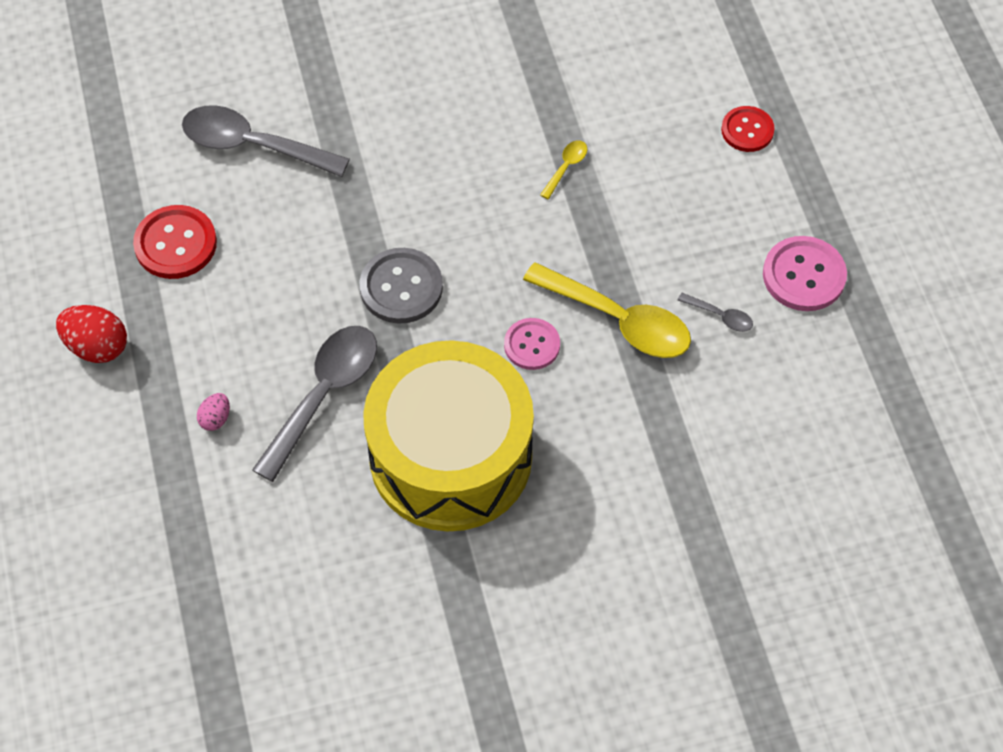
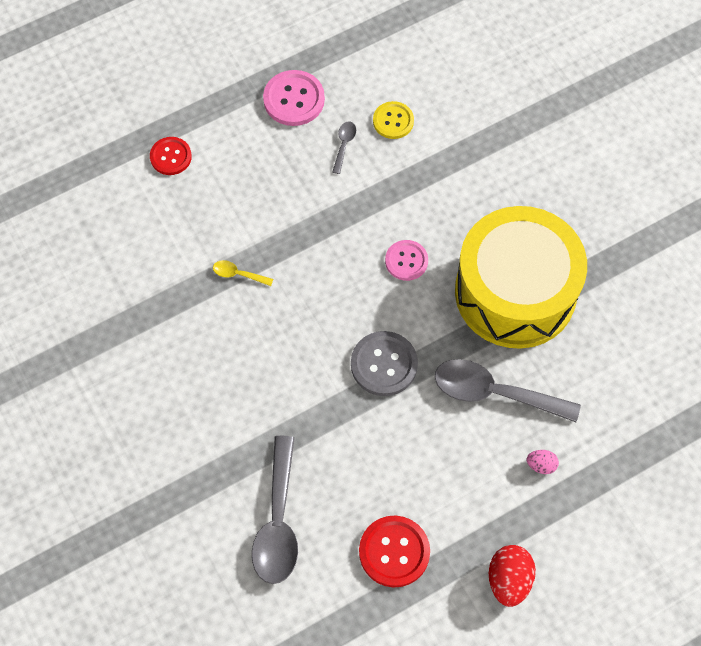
camera: 105 degrees left, 5 degrees up
(619, 320) = (367, 208): yellow spoon -> none
(744, 381) = (393, 121): none -> yellow button

